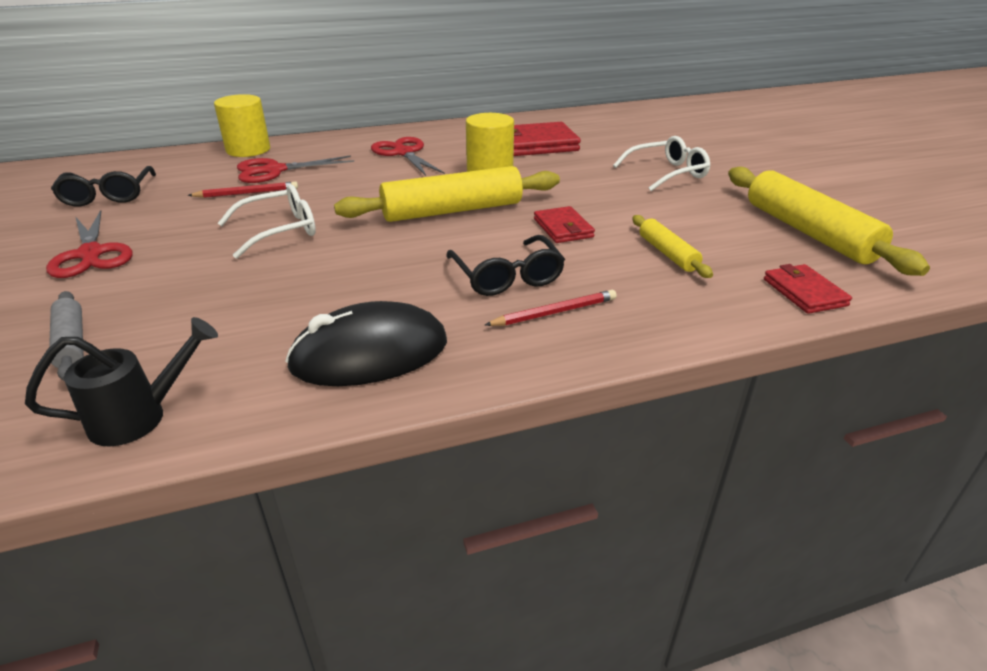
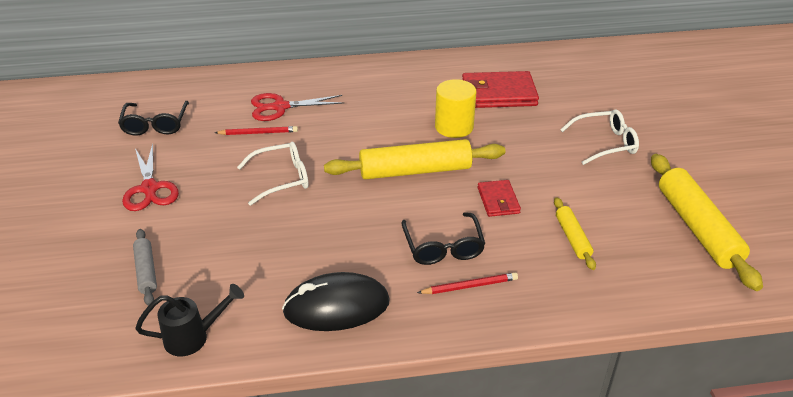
camera: 10 degrees right, 5 degrees up
(248, 150) = (260, 78): yellow cylinder -> none
(404, 153) = (386, 94): red scissors -> none
(804, 292) = (663, 290): red wallet -> none

